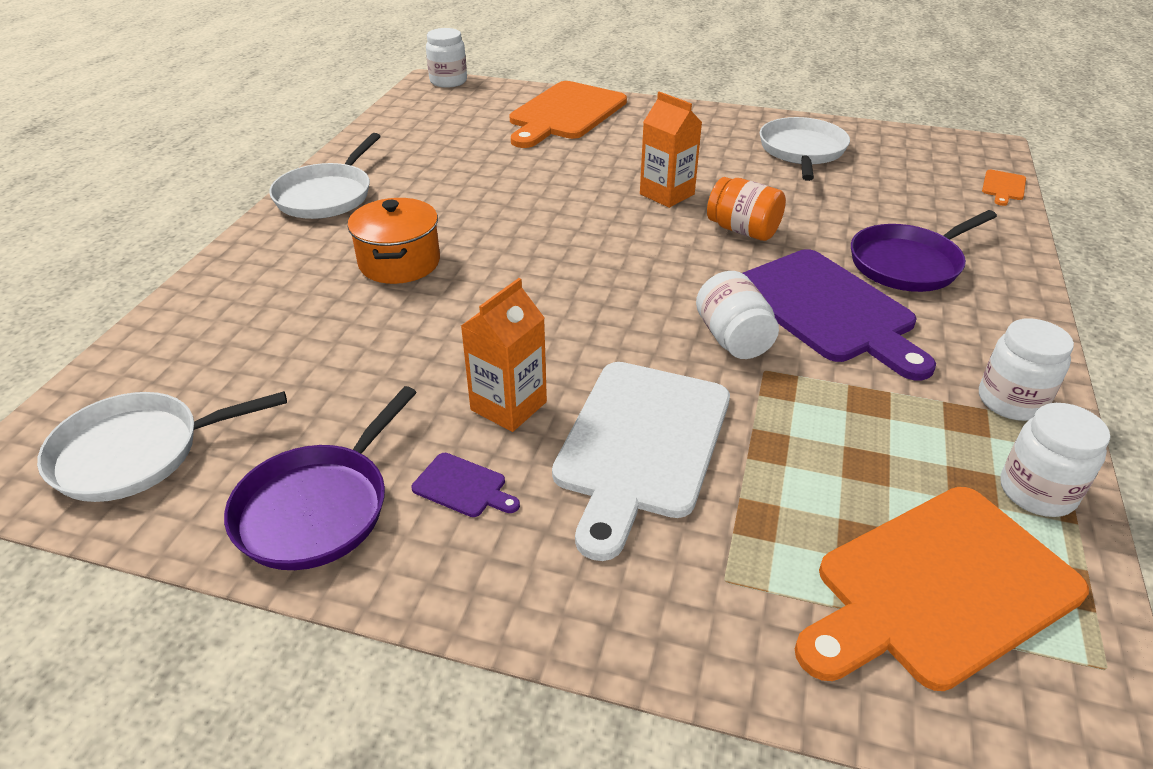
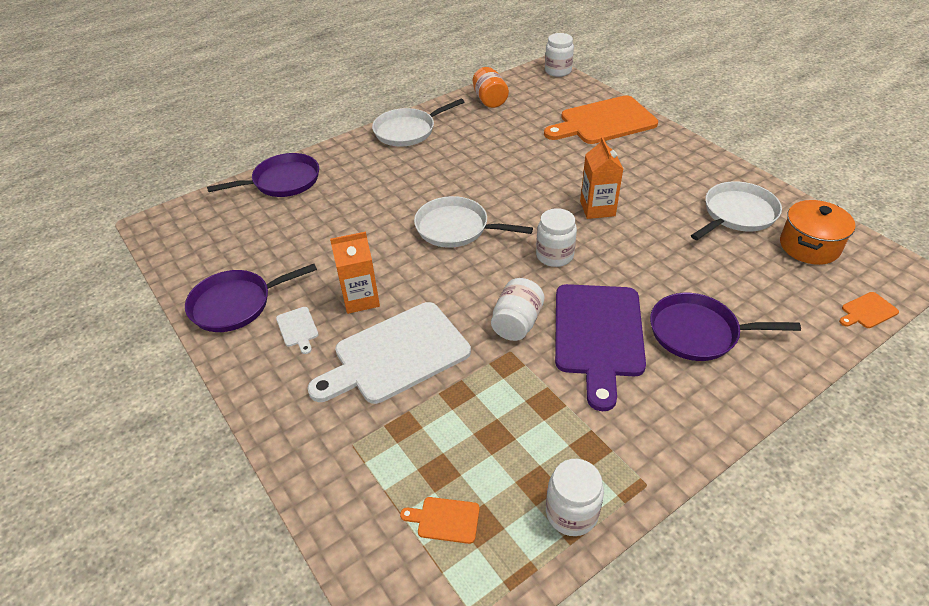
camera: 40 degrees right, 5 degrees up
(136, 453) = (200, 240): white pan -> white pan (455, 228)
(197, 318) = (283, 181): none -> purple pan
(399, 262) = (399, 190): orange pot -> orange pot (809, 246)
(463, 486) = (298, 328): purple cutting board -> white cutting board
(743, 230) = (614, 256): orange jar -> orange jar (489, 100)
(939, 588) = (445, 520): orange cutting board -> orange cutting board, size x0.40
(1011, 401) = (635, 455): white jar -> white jar (554, 255)

